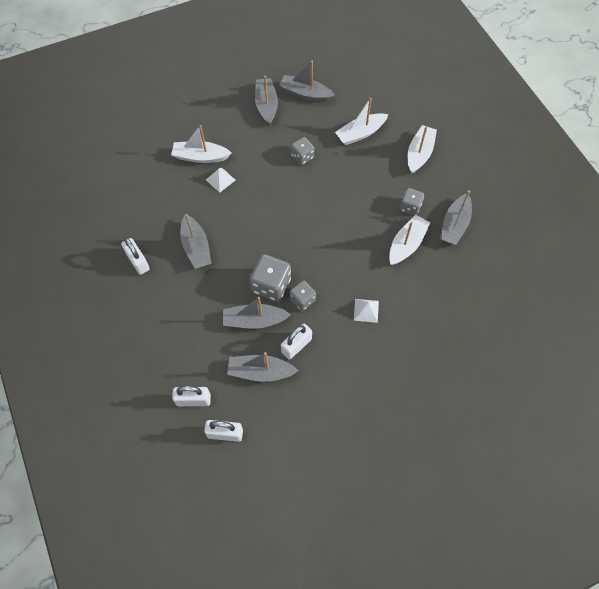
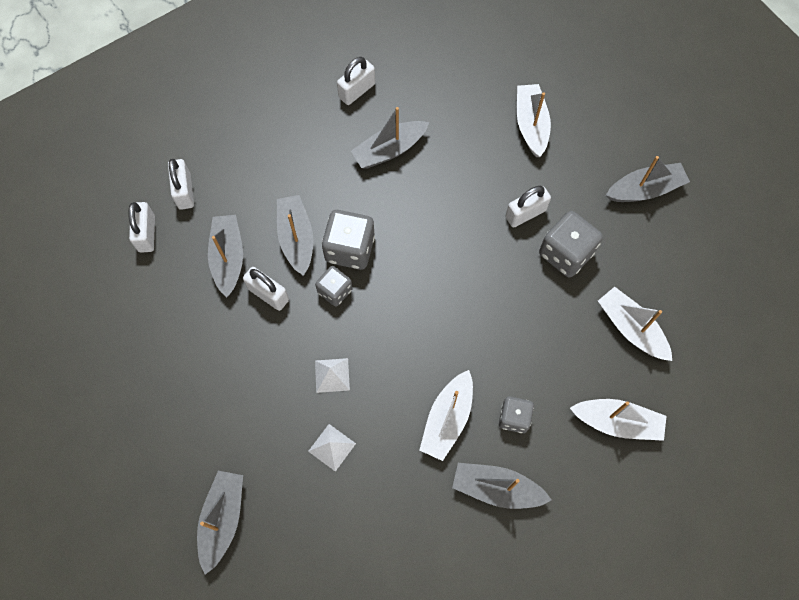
camera: 80 degrees right, 5 degrees up
(220, 180) = (500, 156): white pyramid -> white pyramid (332, 447)
(268, 173) = (525, 214): none -> white padlock
(302, 157) = (565, 253): grey dice -> grey dice, size x1.62
(305, 94) = (683, 239): grey boat -> grey boat (222, 519)
(406, 244) = (447, 419): white boat -> white boat turned 90 degrees clockwise

